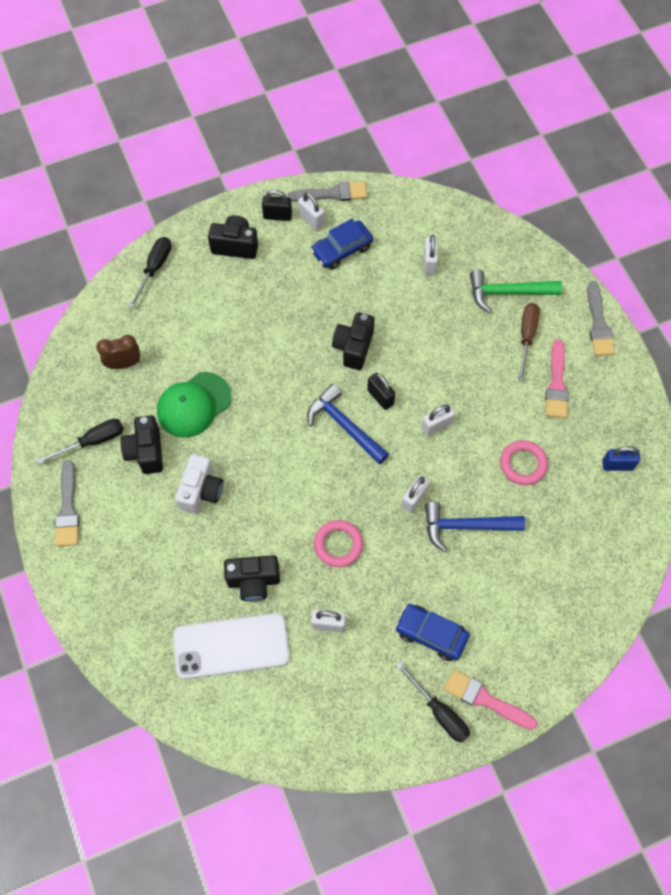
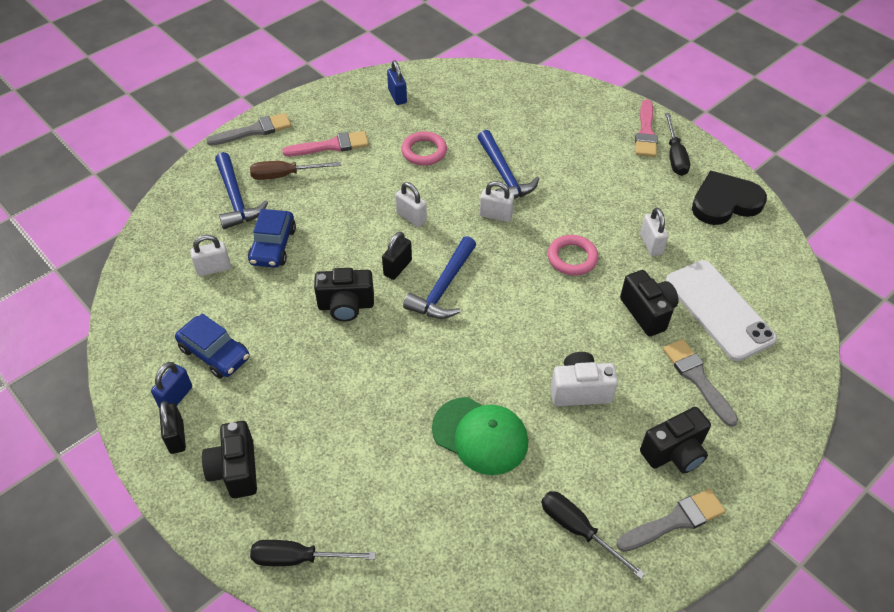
camera: 110 degrees left, 15 degrees down
(124, 364) = (457, 538): brown clock -> none
(146, 452) = (562, 464): black camera -> black camera (674, 452)
(311, 220) = (176, 397): white padlock -> blue padlock
(332, 193) = (129, 387): grey brush -> grey brush (697, 378)
(356, 728) = (725, 202): none -> black heart
(431, 634) = (614, 175): blue car -> blue car (273, 246)
(439, 712) = (674, 156): black screwdriver -> black screwdriver turned 150 degrees clockwise
(507, 292) = (236, 199): green hammer -> blue hammer

